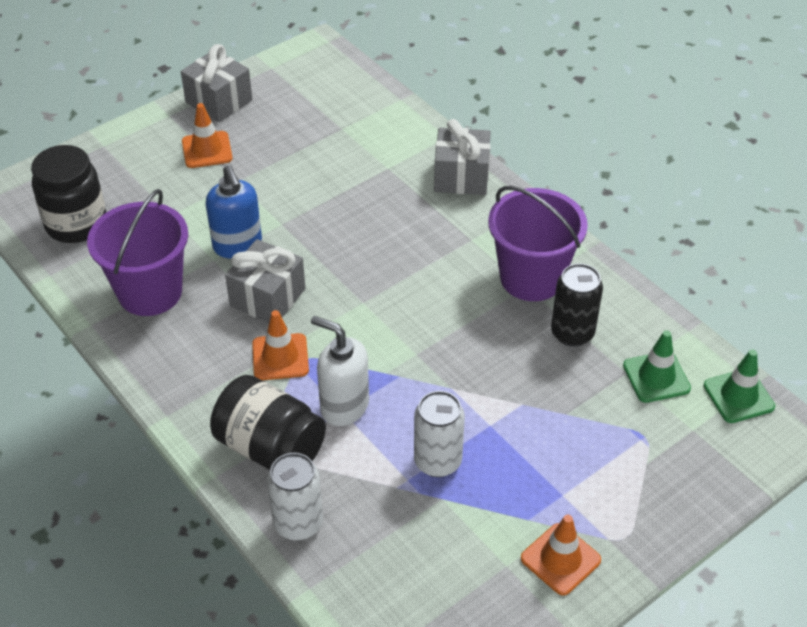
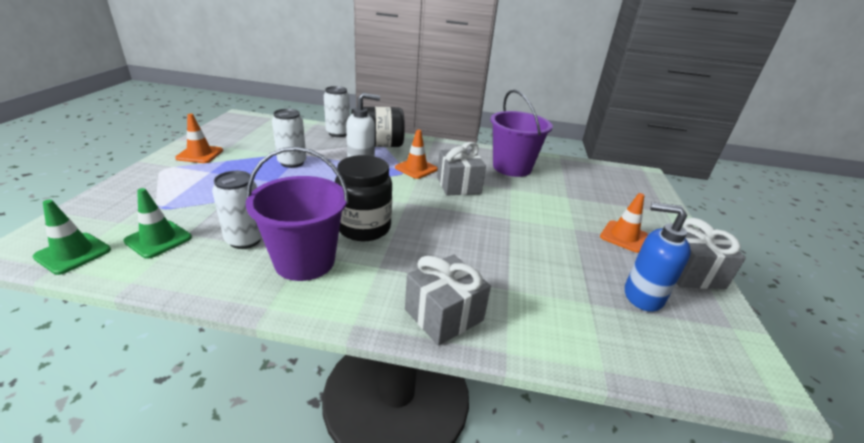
camera: 135 degrees right, 15 degrees down
(76, 224) = (593, 176): black jar -> black jar (364, 228)
(238, 245) = (511, 199): blue soap dispenser -> blue soap dispenser (642, 296)
(572, 333) = (245, 240): black can -> white can

